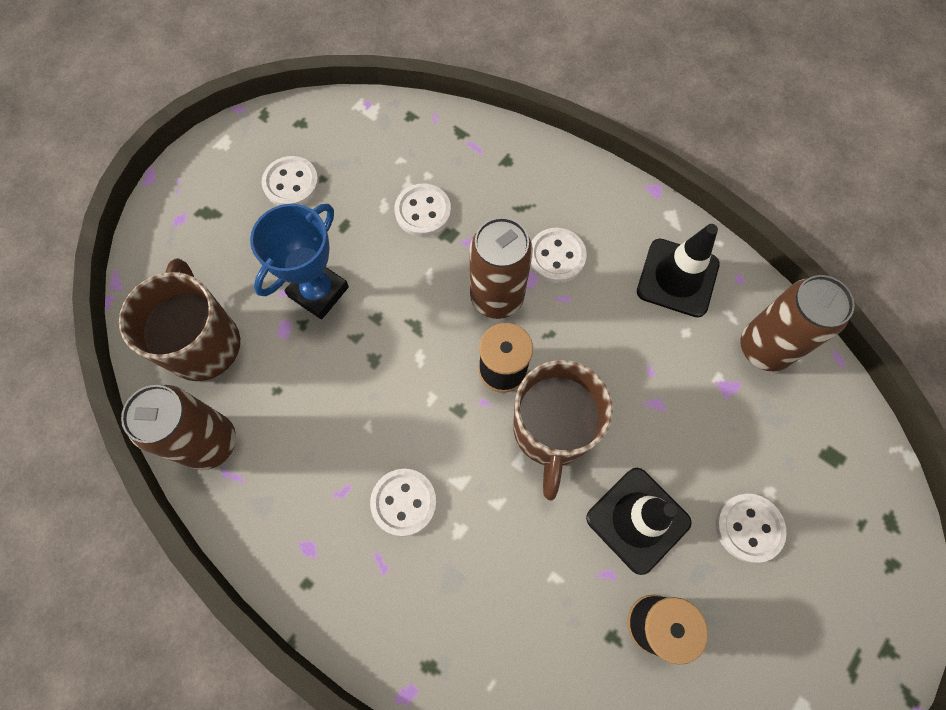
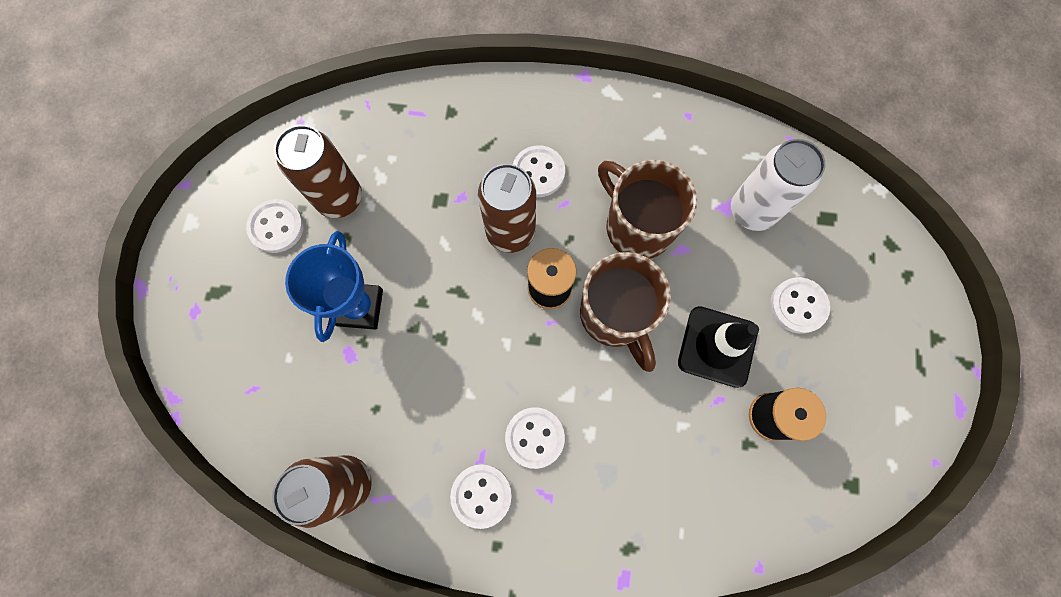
camera: 30 degrees left, 5 degrees up
(204, 343) = (287, 405): brown mug -> brown mug (637, 226)
(423, 211) = (406, 192): white button -> white button (481, 495)
(677, 278) = (642, 140): black traffic cone -> none
(753, 405) = (752, 211): none -> white can
(763, 348) = (735, 162): brown can -> brown can (340, 199)

